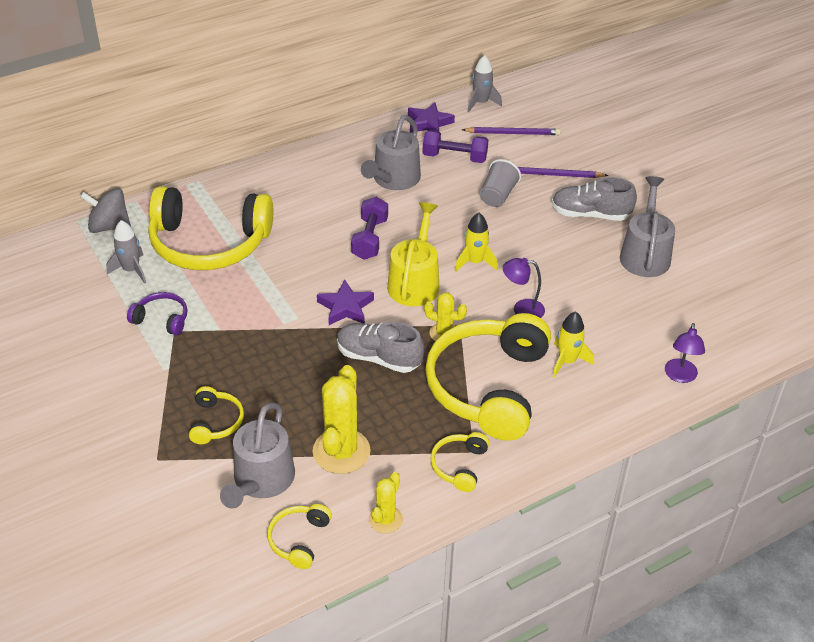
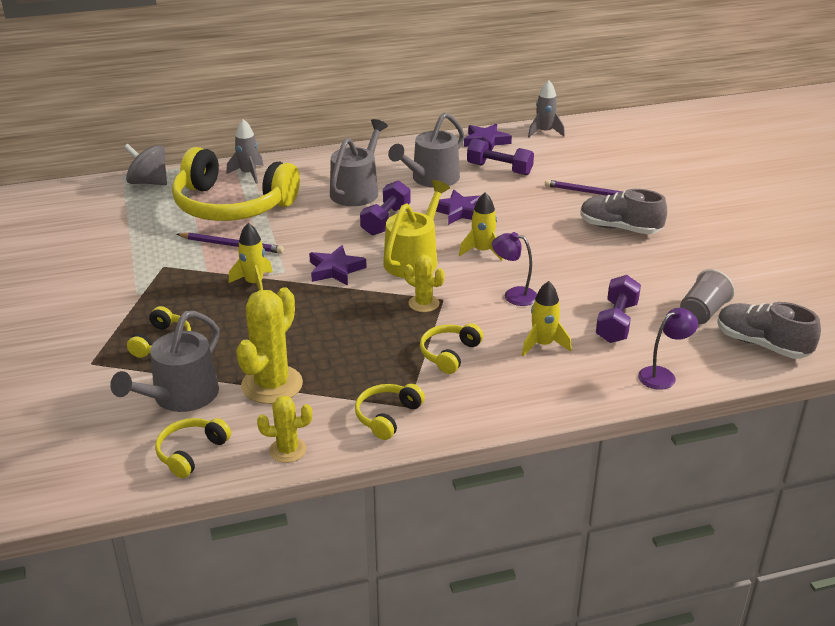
camera: 15 degrees right, 10 degrees down
(131, 270) = (150, 216): grey rocket -> grey rocket (248, 174)
(162, 319) = (157, 256): purple headphones -> none
(274, 337) = (254, 283): none -> yellow rocket
(378, 358) = (348, 314): grey shoe -> grey shoe (762, 344)
(385, 519) = (287, 450): yellow cactus -> yellow cactus turned 45 degrees clockwise
(435, 217) = (459, 211): none -> purple star
(488, 386) = (449, 354): yellow headphones -> yellow headphones, size x0.43
(497, 196) = (529, 203): grey cup -> grey cup (702, 312)
(512, 133) = (566, 157): purple pencil -> purple pencil (231, 245)
(622, 325) = (616, 322): none -> purple dumbbell
(645, 254) = (665, 267): grey watering can -> grey watering can (357, 191)
(680, 376) = (663, 375): purple lamp -> purple lamp turned 150 degrees counterclockwise

